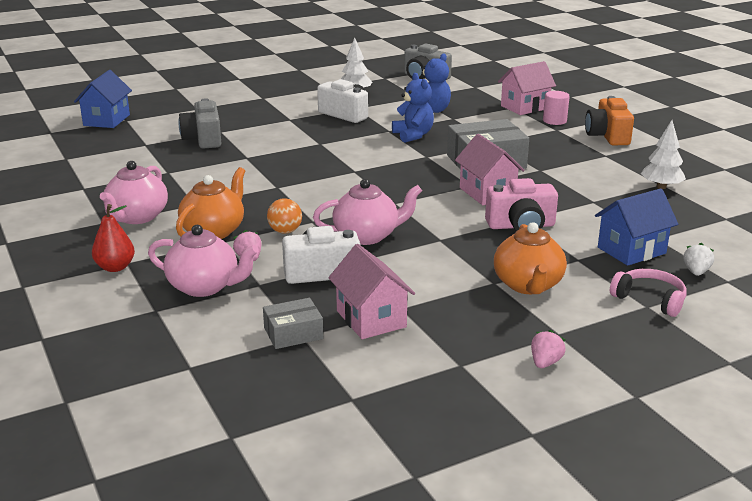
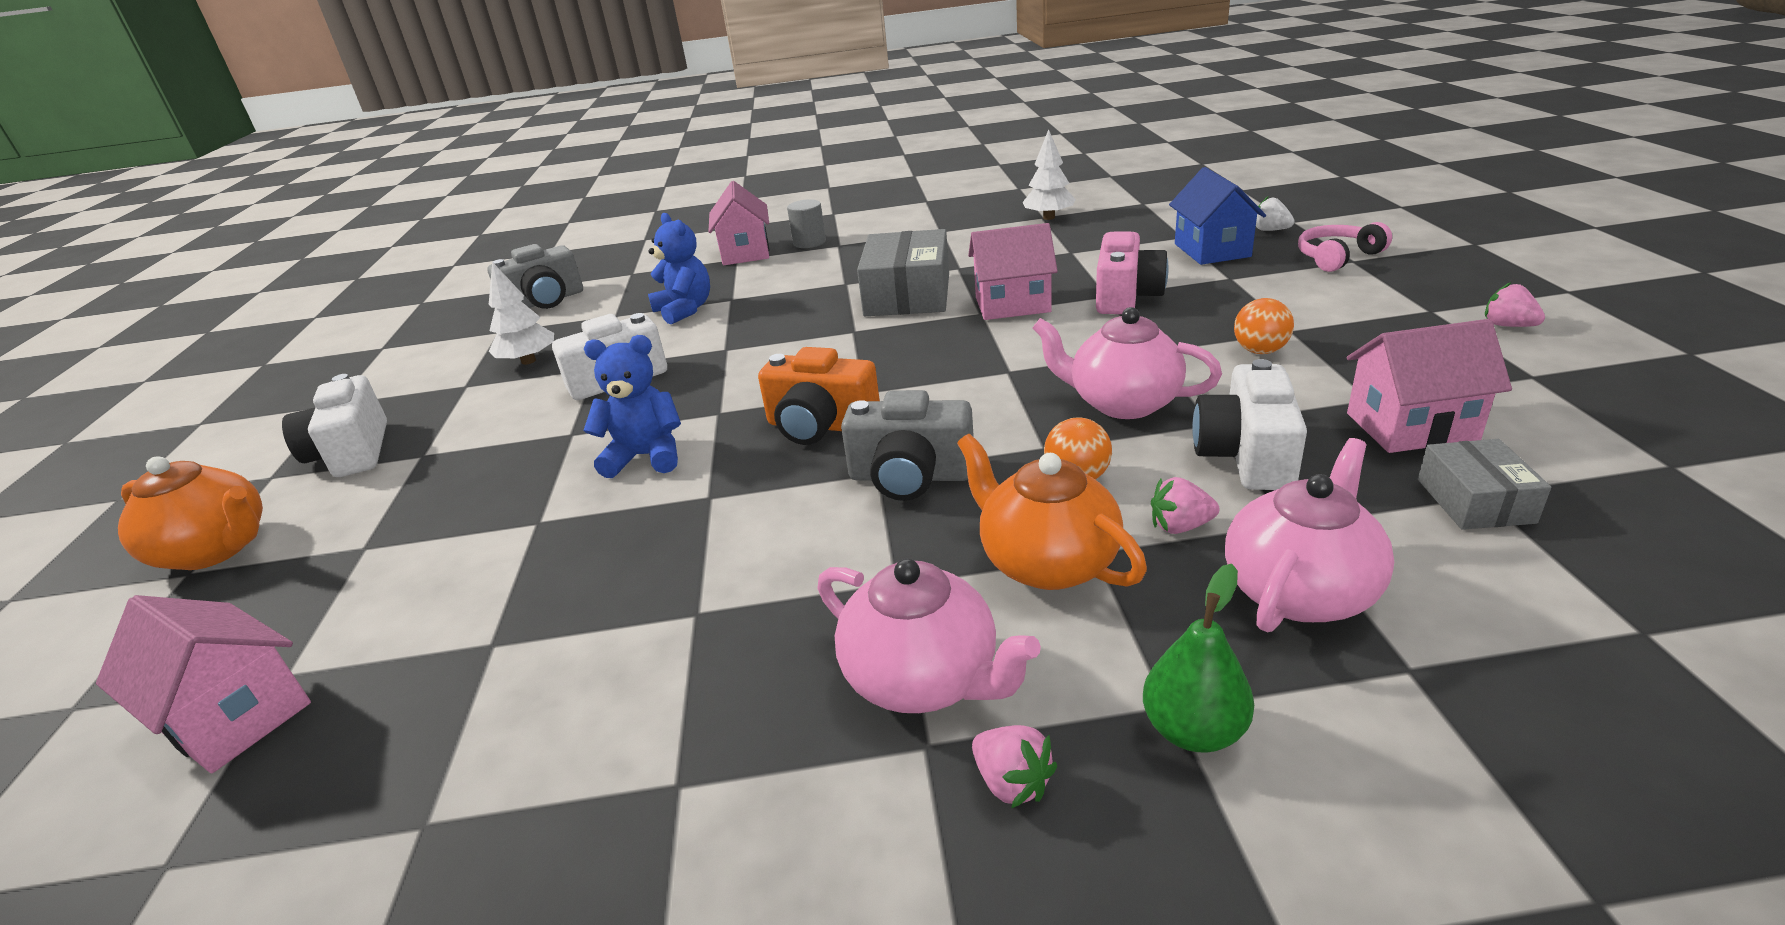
camera: 65 degrees left, 5 degrees up
(88, 238) = (1012, 782): none -> pink strawberry
(106, 120) = (235, 716): blue house -> pink house
(115, 267) = (1193, 730): red pear -> green pear
(203, 139) = (556, 547): grey camera -> grey camera (910, 476)
(261, 85) = (352, 452): none -> white camera
(367, 236) = (1122, 403): pink teapot -> pink teapot turned 75 degrees counterclockwise
(413, 135) = (765, 332): blue teddy bear -> blue teddy bear (646, 456)
(456, 272) = (1260, 351): none -> orange ball
(528, 285) = (1300, 311): orange teapot -> orange teapot (217, 550)
(554, 121) = (809, 242): pink cylinder -> grey cylinder
(607, 136) = (885, 223): orange camera -> orange camera (820, 426)

